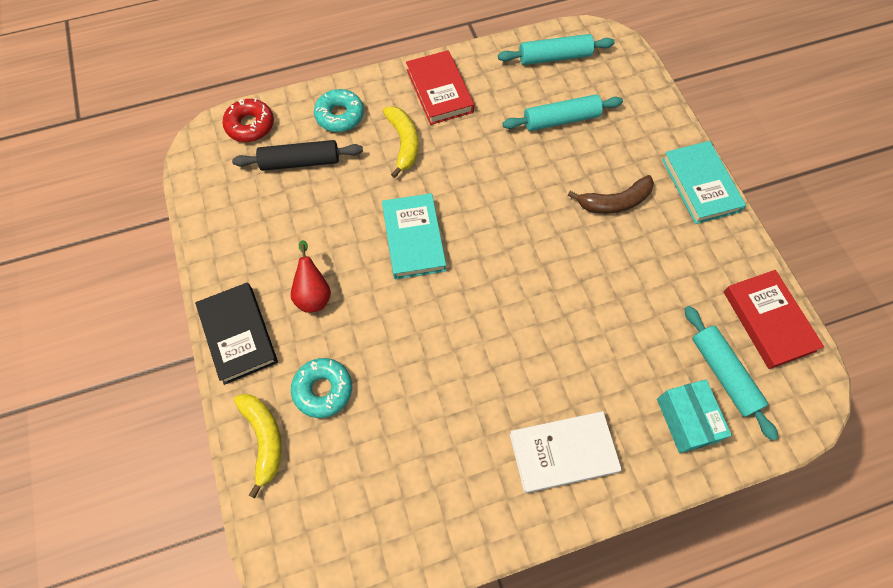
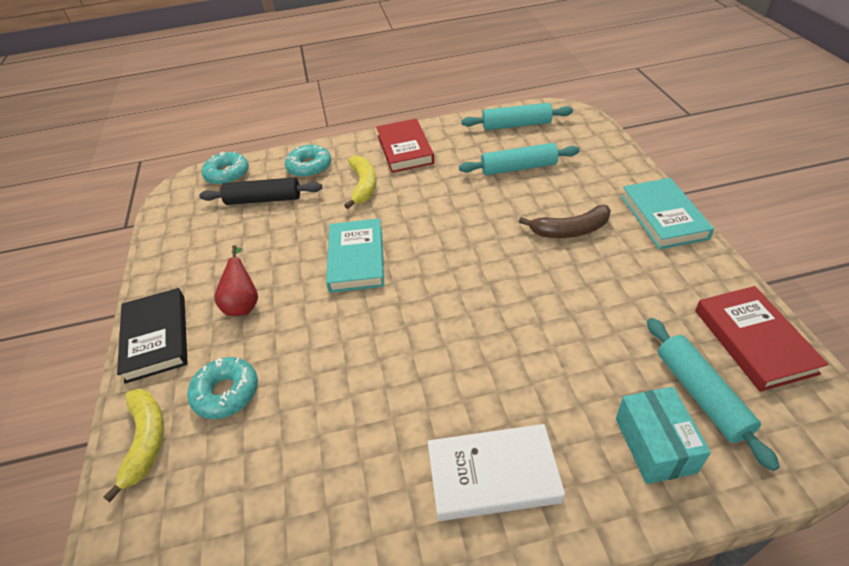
camera: 10 degrees right, 20 degrees down
(250, 125) = (227, 174): red donut -> turquoise donut

